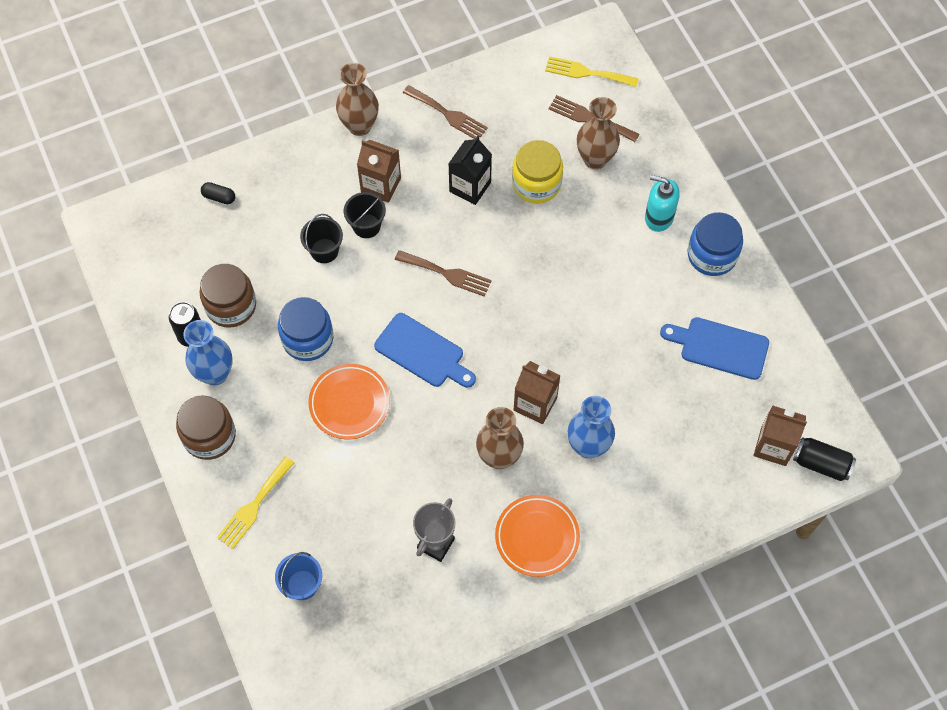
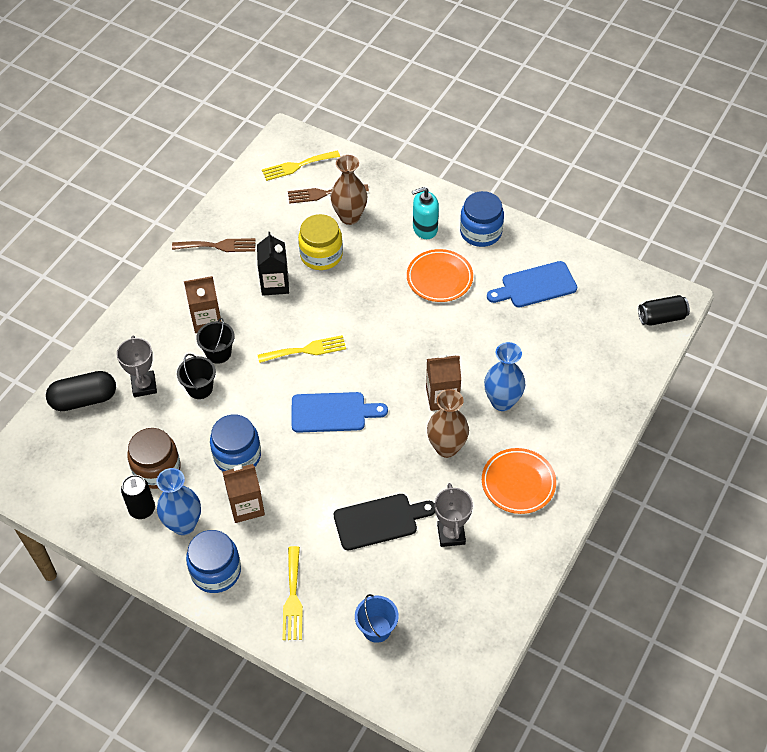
camera: 35 degrees left, 10 degrees down
(209, 436) = (216, 571): brown jar -> blue jar
(219, 197) = (84, 399): black capsule -> black capsule, size x2.05
(278, 217) = (144, 386): none -> grey trophy
(349, 403) = (307, 480): orange plate -> orange plate (439, 278)
(359, 126) = (157, 289): brown vase -> none
(383, 486) = (379, 521): none -> black cutting board
(447, 274) = (306, 350): brown fork -> yellow fork
(773, 446) = (622, 325): brown carton -> brown carton (246, 506)

